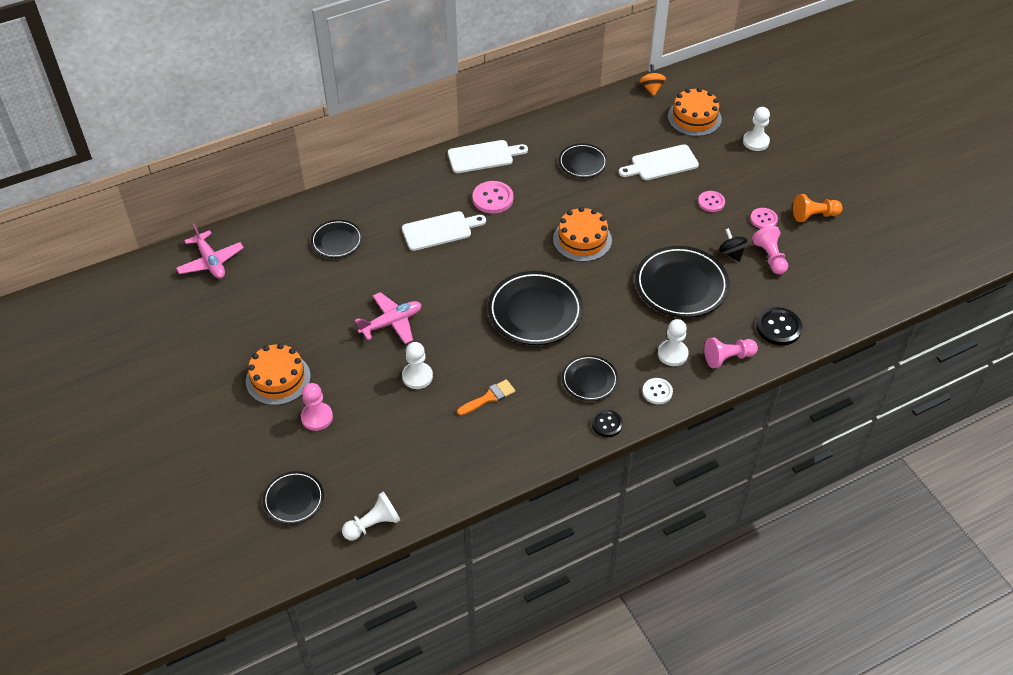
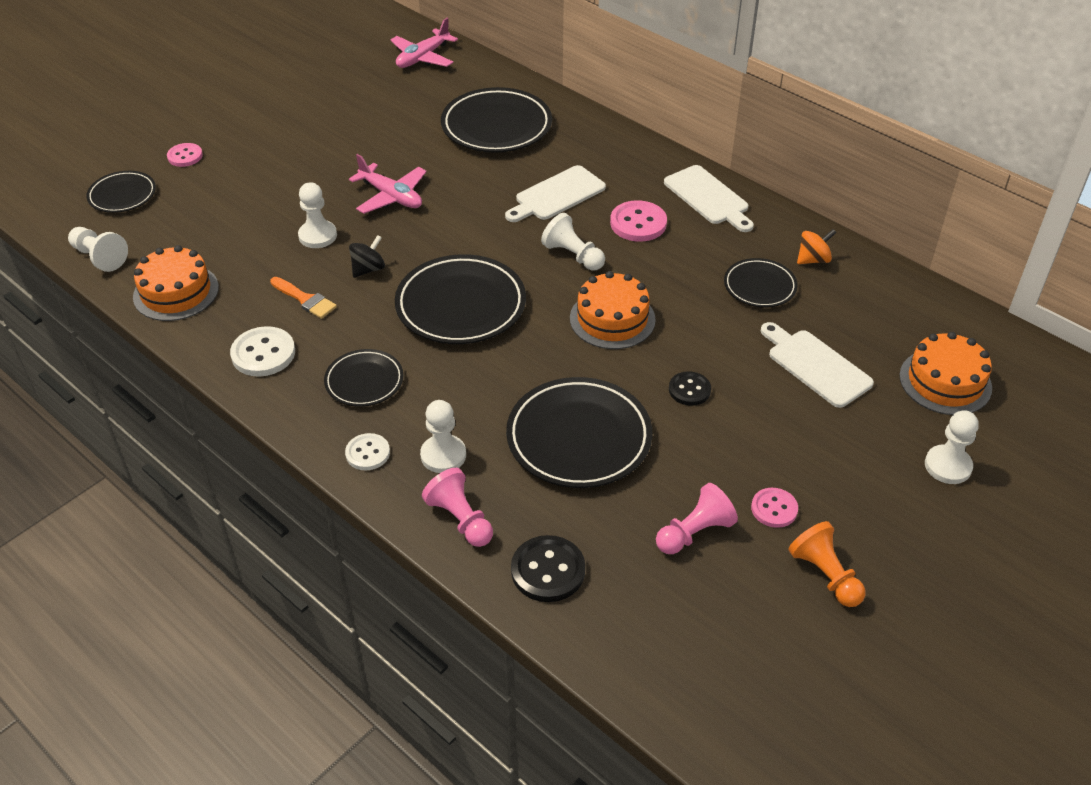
camera: 70 degrees right, 5 degrees down
(278, 378) = (280, 142): orange cake -> orange cake (176, 292)
(317, 417) = (235, 181): pink pawn -> none
(337, 241) = (496, 126): black plate -> black plate, size x1.76
(440, 230) = (557, 195): white cutting board -> white cutting board turned 90 degrees clockwise
(510, 240) = (573, 255): none -> white pawn
(537, 432) = (263, 353): none -> white button
(607, 424) = (295, 414): black button -> black button (689, 390)
(651, 88) = (972, 321): orange spinning top -> orange spinning top (813, 259)
(711, 202) = (771, 438): pink button -> pink button (185, 156)
(731, 253) = (676, 483): black spinning top -> black spinning top (368, 269)

